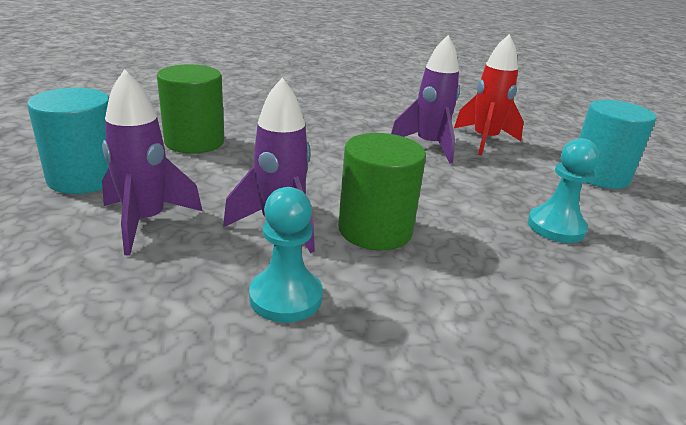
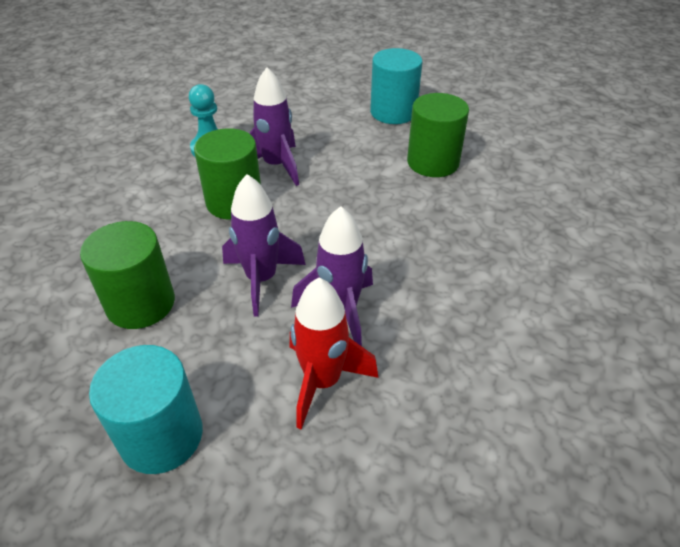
camera: 125 degrees right, 15 degrees up
(146, 222) = (321, 123): purple rocket -> purple rocket (261, 279)
(556, 227) = (141, 303): turquoise pawn -> green cylinder

